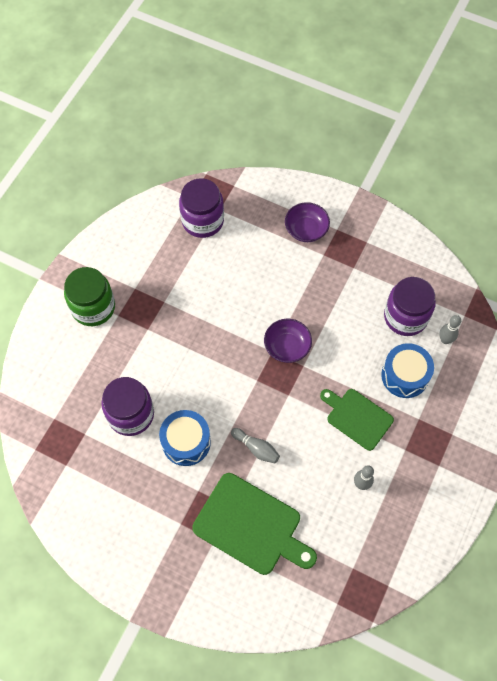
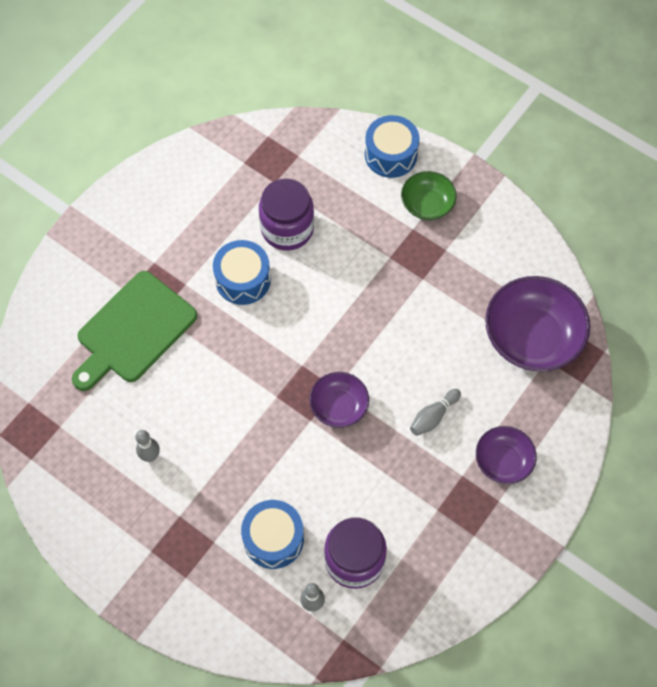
camera: 100 degrees right, 0 degrees up
(46, 342) = (391, 155): none -> blue drum
(93, 307) = (427, 204): green jar -> green bowl
(202, 221) = (532, 337): purple jar -> purple bowl
(256, 448) = (219, 350): grey bowling pin -> grey bowling pin (433, 416)
(357, 417) = (231, 469): green cutting board -> none

